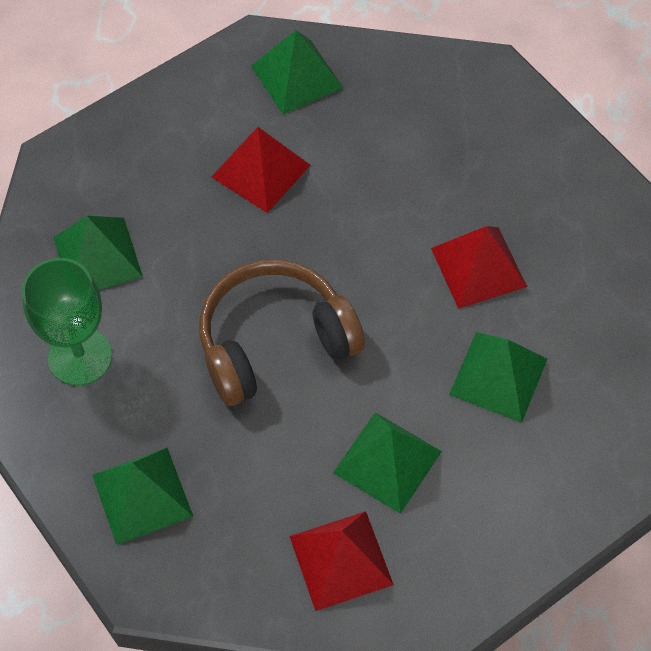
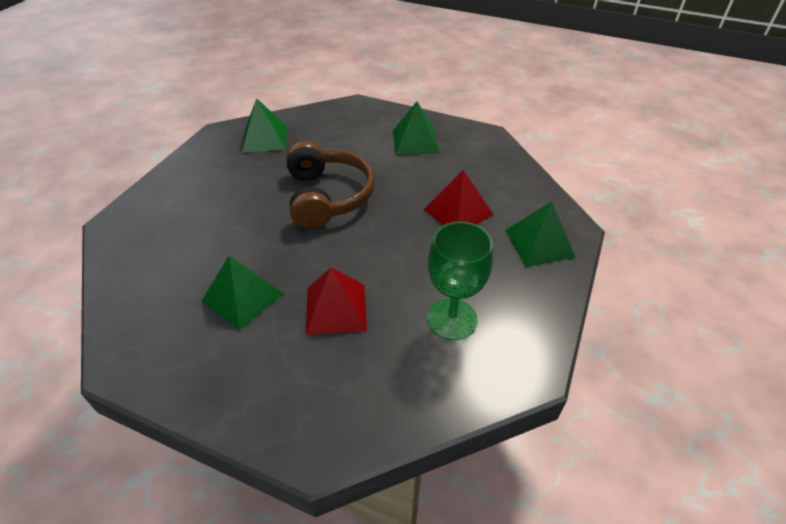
camera: 105 degrees right, 15 degrees down
(80, 357) = (355, 129): green goblet -> green goblet (452, 319)
(341, 560) = (177, 198): red pyramid -> none
(387, 462) = (220, 228): green pyramid -> none

